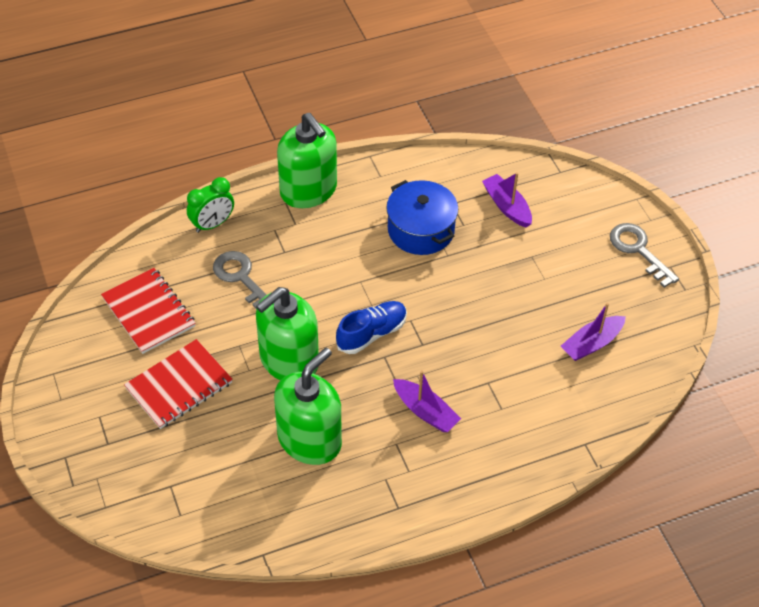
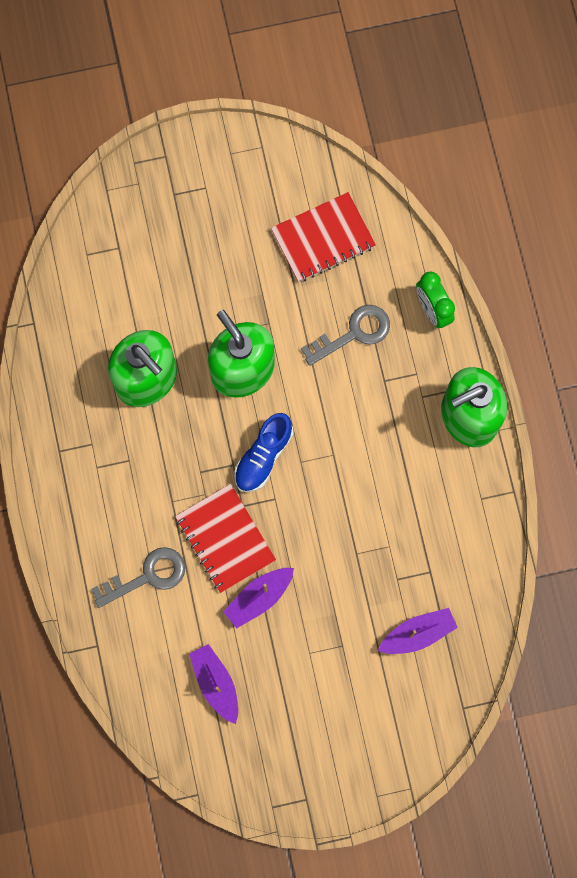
camera: 100 degrees right, 25 degrees up
(179, 385) = (229, 262): red notebook -> red notebook (225, 539)
(371, 333) = (263, 456): blue shoe -> blue shoe turned 60 degrees clockwise
(420, 230) = (395, 530): blue pot -> none
(425, 411) = (160, 495): purple boat -> purple boat (259, 597)
(638, 250) = (334, 769): grey key -> grey key (147, 576)

